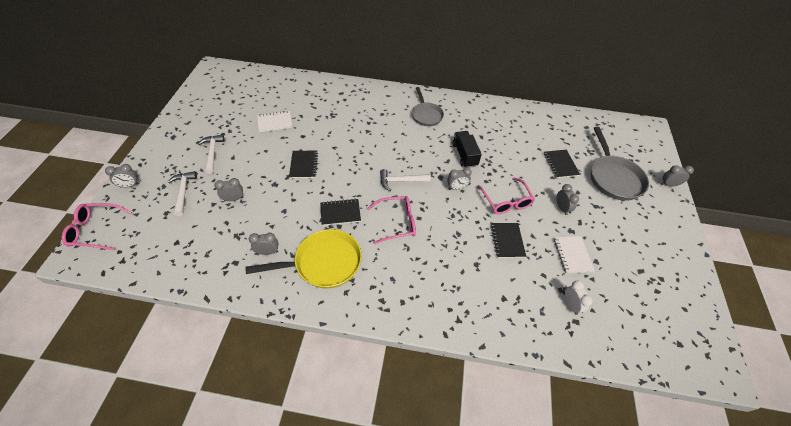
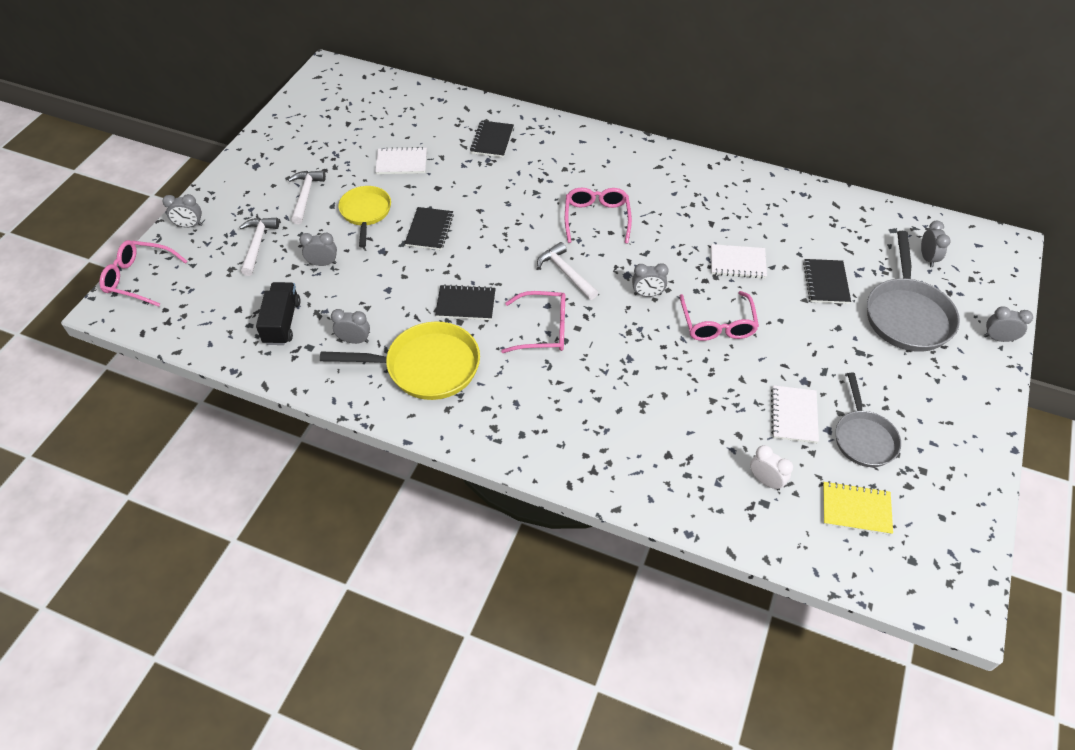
camera: 15 degrees right, 0 degrees up
(257, 159) = (366, 213): none -> yellow pan
(401, 181) = (565, 273): white hammer -> white hammer turned 45 degrees clockwise
(410, 143) = (596, 218): none -> pink glasses
(426, 115) = (633, 179): grey pan -> grey pan (863, 438)
(464, 155) = (675, 247): black truck -> black truck (282, 322)
(505, 159) = (737, 263): none -> white notebook
(507, 241) = (699, 380): black notebook -> black notebook (492, 140)
(561, 208) = (802, 347): grey clock -> grey clock (927, 258)
(571, 305) = (765, 480): white clock -> white clock turned 45 degrees counterclockwise
(633, 314) = (856, 509): none -> yellow notebook

